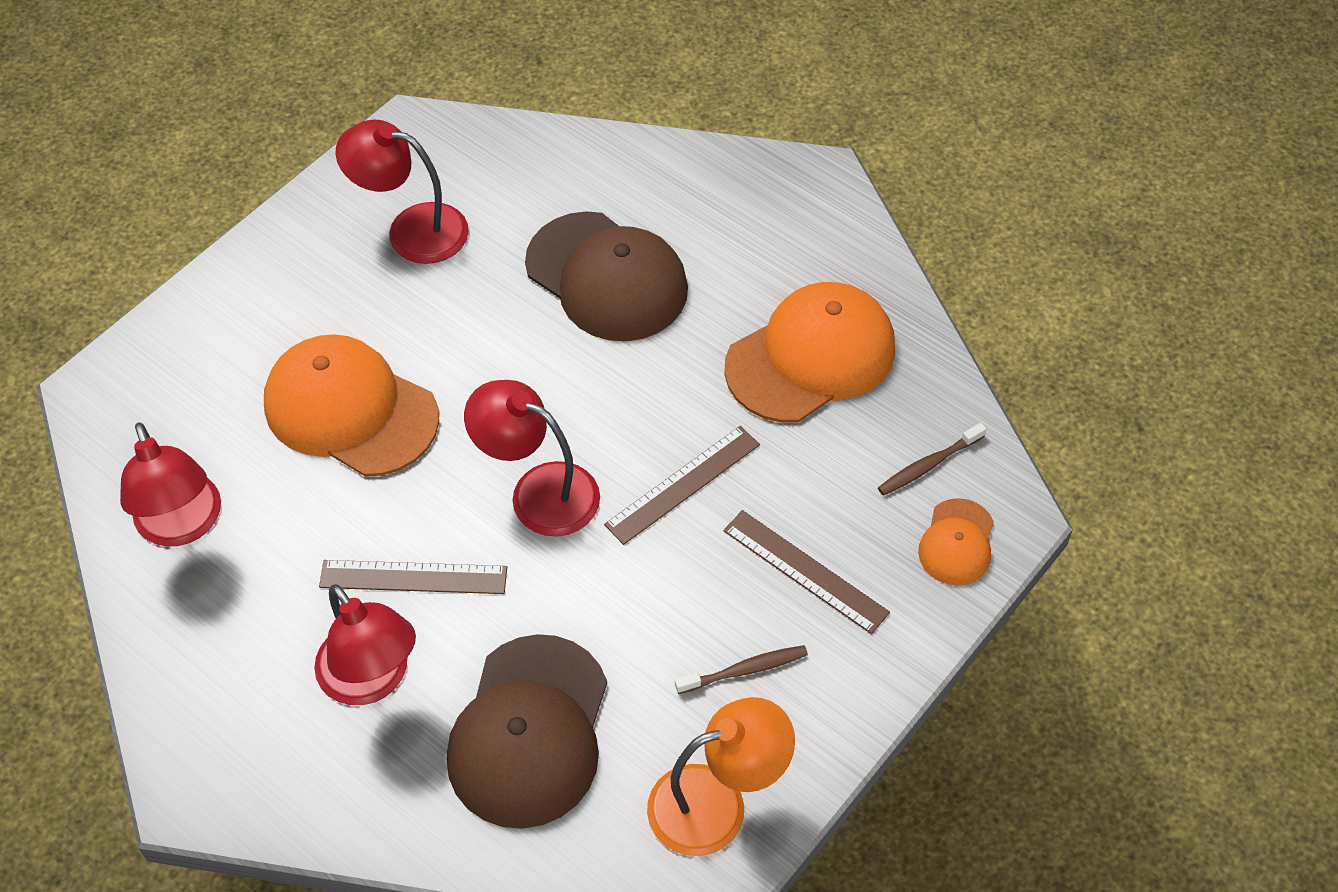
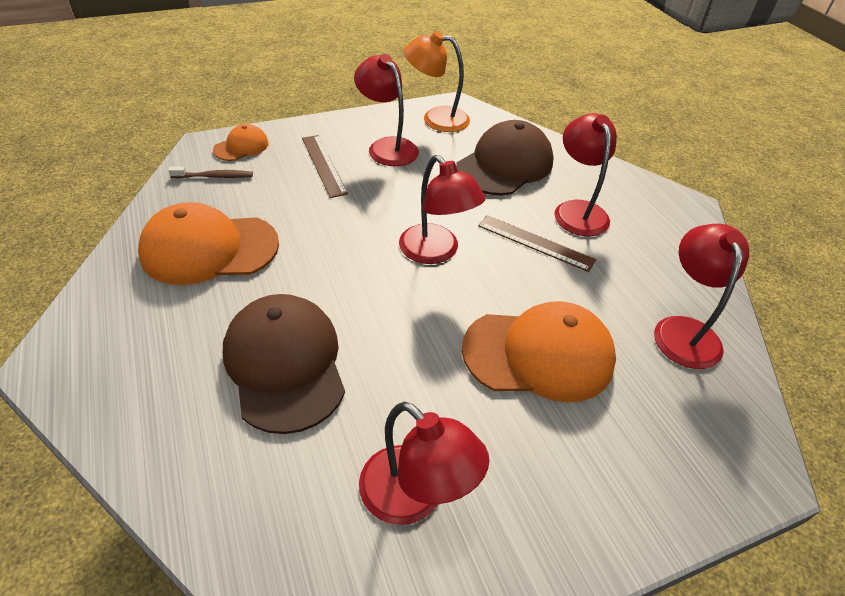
camera: 155 degrees left, 10 degrees down
(350, 410) = (538, 354): orange cap -> orange cap turned 60 degrees counterclockwise
(683, 484) = (350, 221): brown ruler -> none
(744, 670) = (387, 147): brown toothbrush -> red lamp

